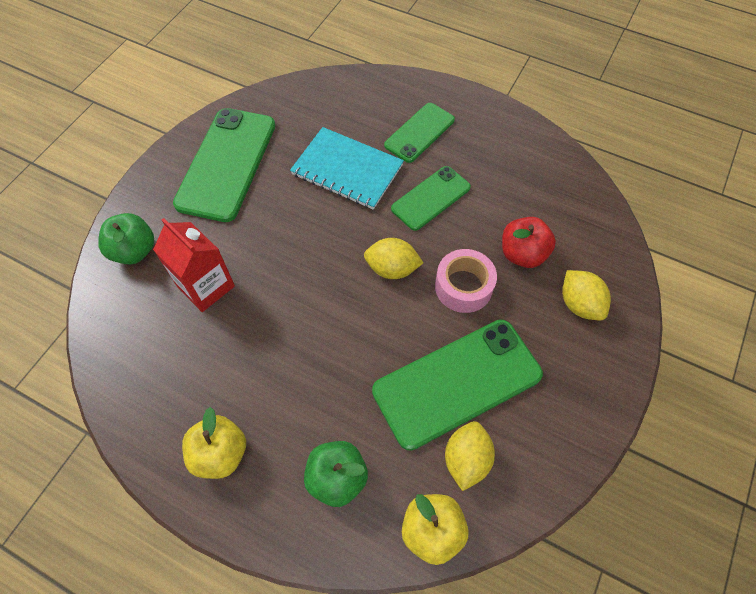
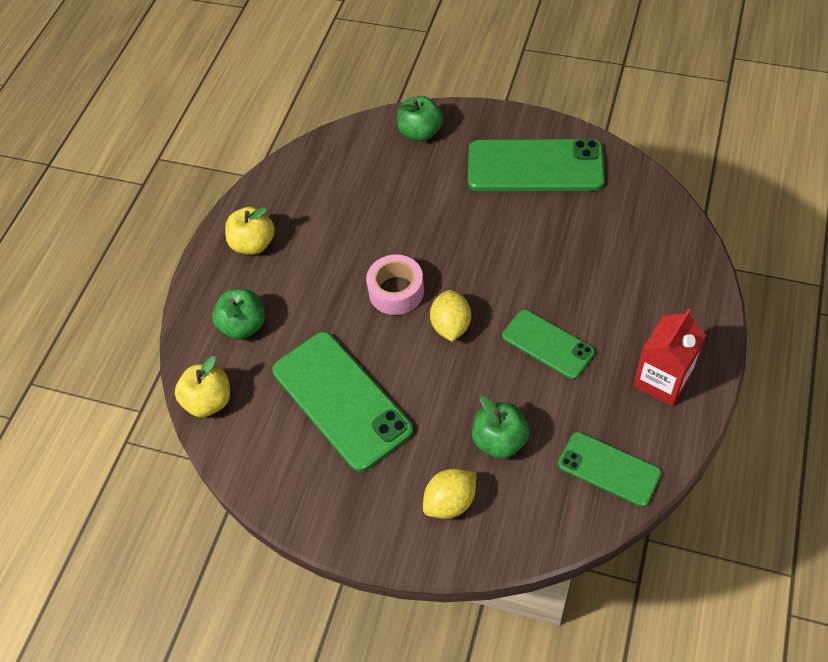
camera: 85 degrees right, 5 degrees down
(206, 286) = (397, 191): red carton -> red carton (662, 380)
(347, 170) = (560, 263): turquoise notebook -> none
(419, 133) = (636, 318): green phone -> green phone (609, 469)
(463, 286) = (445, 390): pink tape -> pink tape (396, 291)
(466, 459) = (271, 418): yellow lemon -> none
(522, 254) = (500, 440): red apple -> green apple

